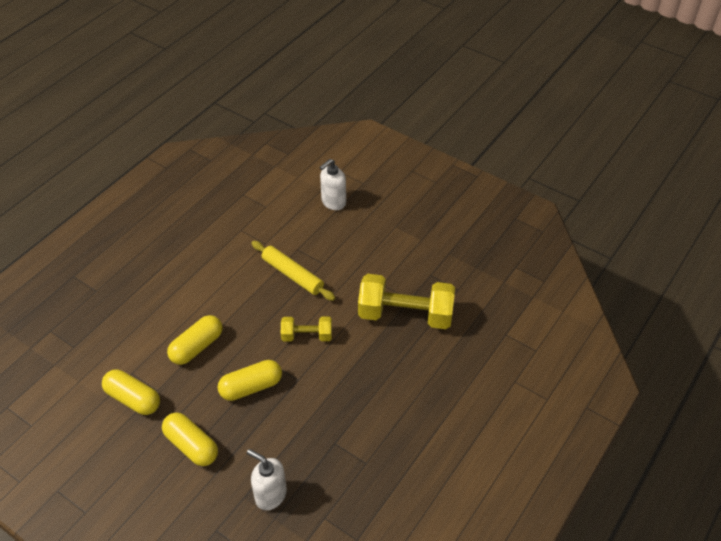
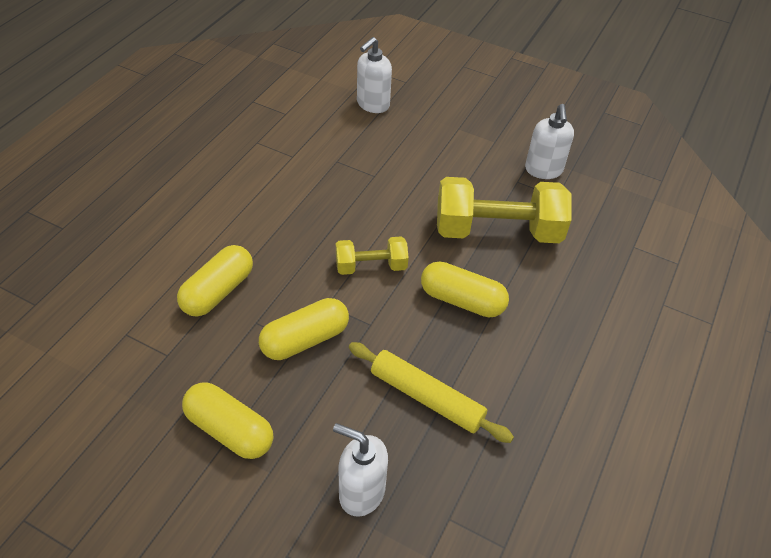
camera: 10 degrees left, 0 degrees up
(133, 399) = (132, 370): yellow capsule -> yellow capsule (462, 300)
(292, 275) = (336, 192): yellow rolling pin -> yellow rolling pin (426, 397)
(453, 267) = (543, 170): none -> white soap dispenser

